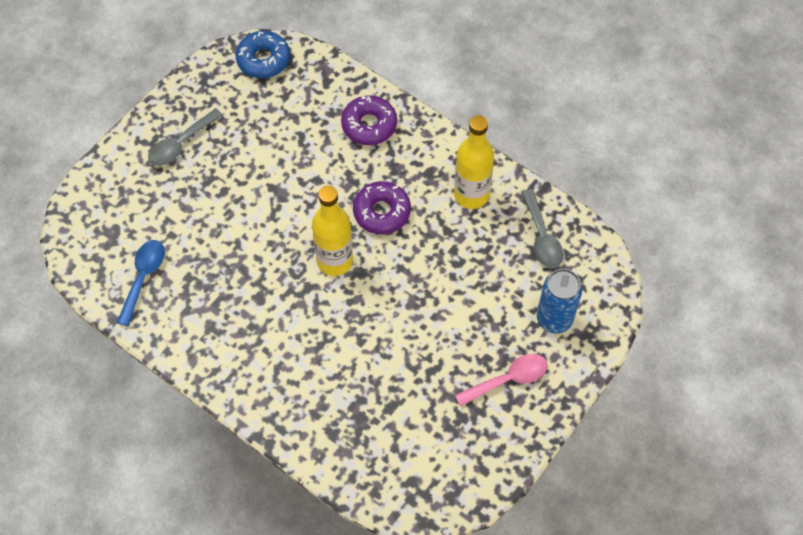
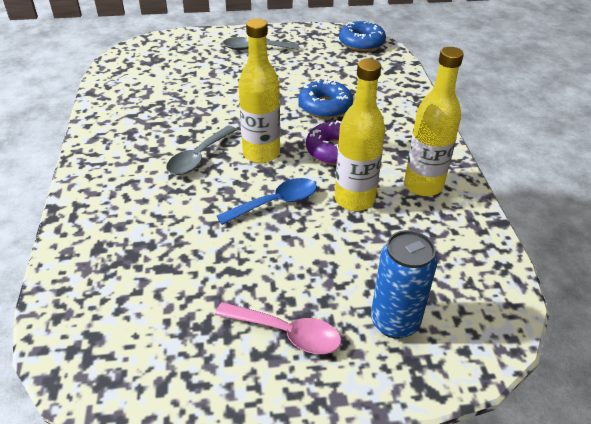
camera: 45 degrees right, 20 degrees down
(143, 278) = (137, 86): blue spoon -> blue spoon (276, 203)
(323, 170) = (325, 106): none -> blue donut
(369, 125) = (391, 104): purple donut -> none
(442, 247) = (354, 199): none -> yellow bottle
(542, 237) = (457, 253): grey spoon -> grey spoon (198, 157)

